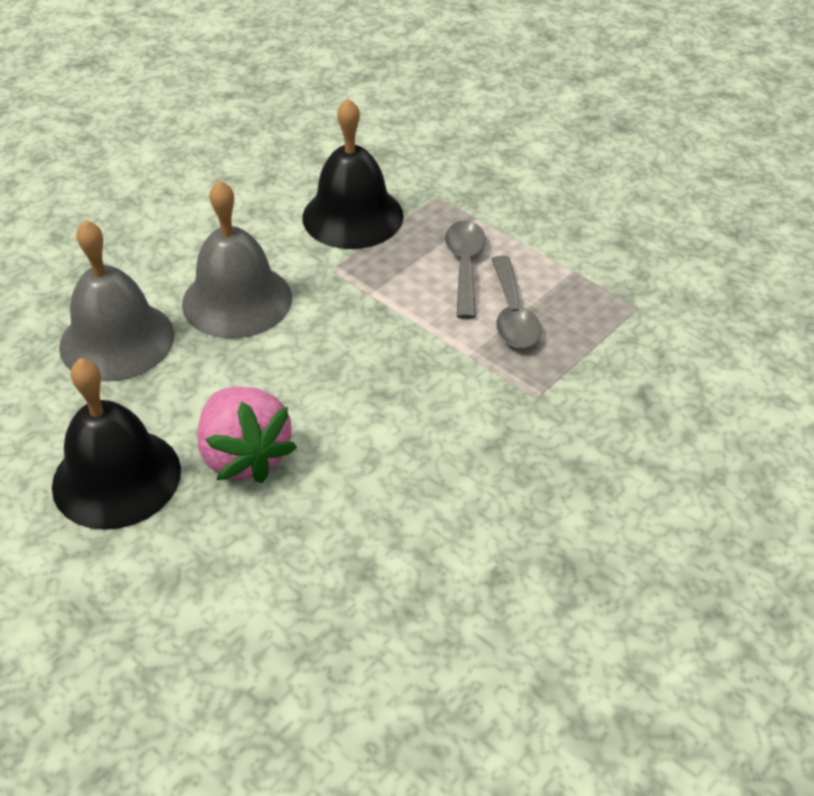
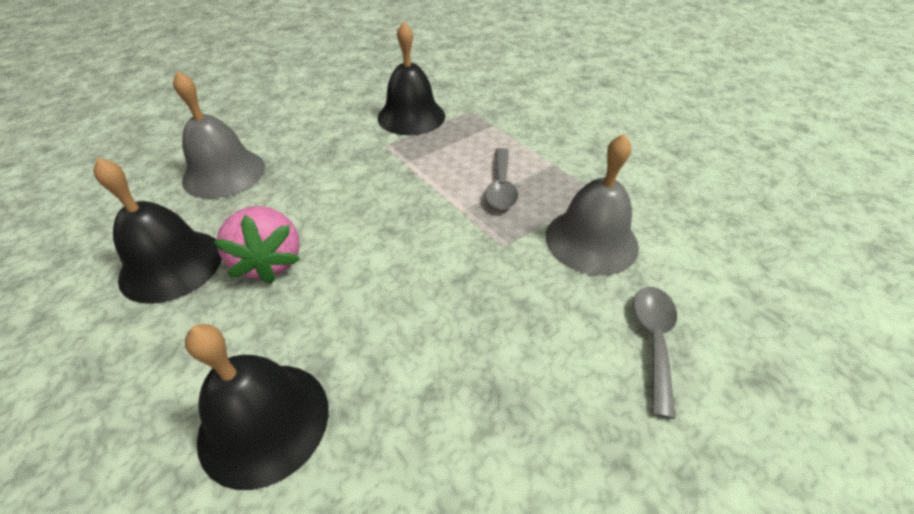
camera: 10 degrees right, 0 degrees up
(237, 300) = (314, 157): grey bell -> grey bell (591, 240)
(325, 633) = (264, 422): none -> black bell
(465, 266) = (476, 153): grey spoon -> grey spoon (653, 340)

